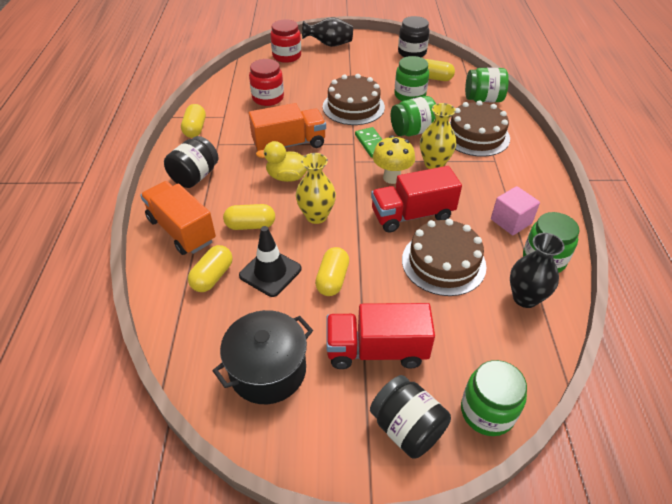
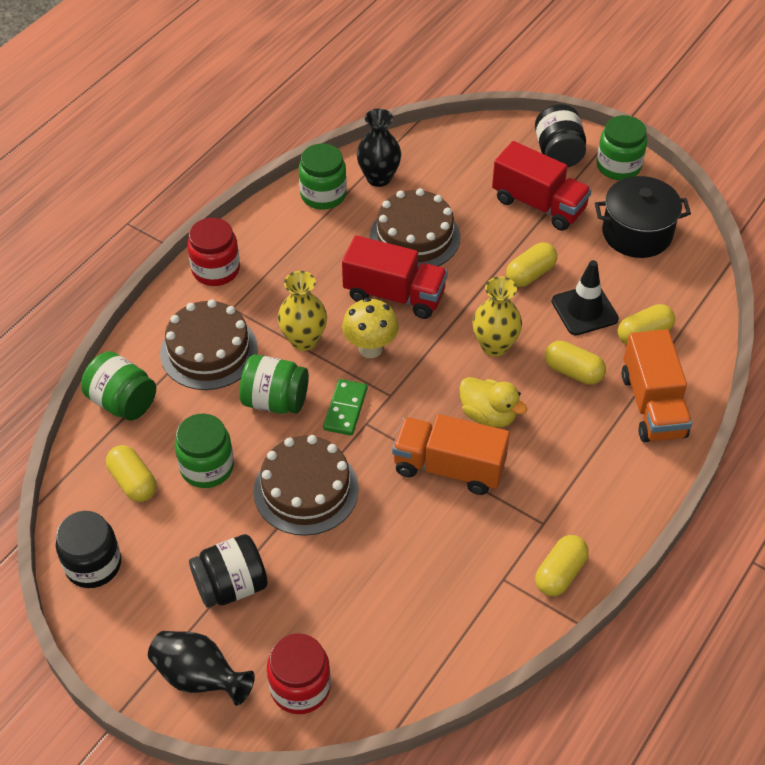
camera: 145 degrees left, 5 degrees up
(195, 176) = (602, 478): black jar -> black jar (231, 586)
(268, 98) = (412, 584): red jar -> red jar (216, 270)
(487, 411) = (493, 134): green jar -> green jar (618, 166)
(511, 221) = (306, 238): pink cube -> none

